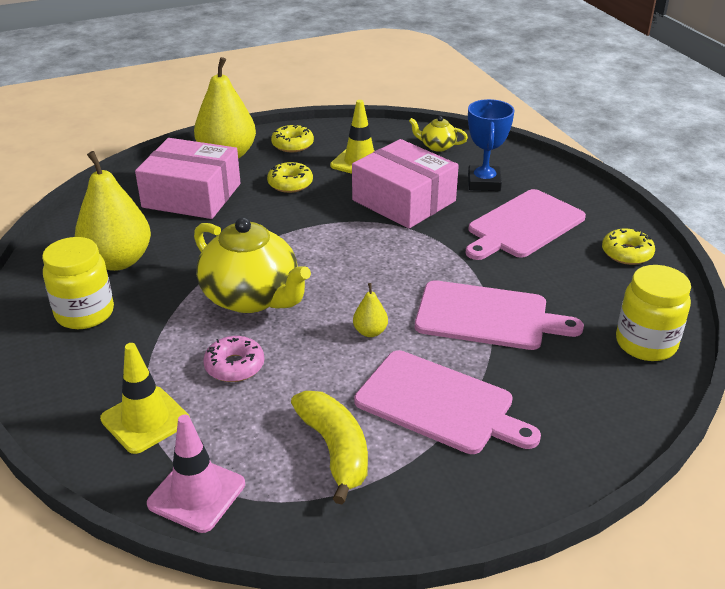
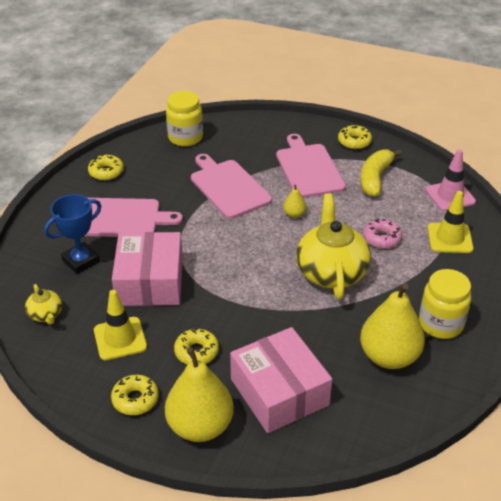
camera: 135 degrees left, 5 degrees up
(444, 501) = (354, 142): none -> yellow donut

